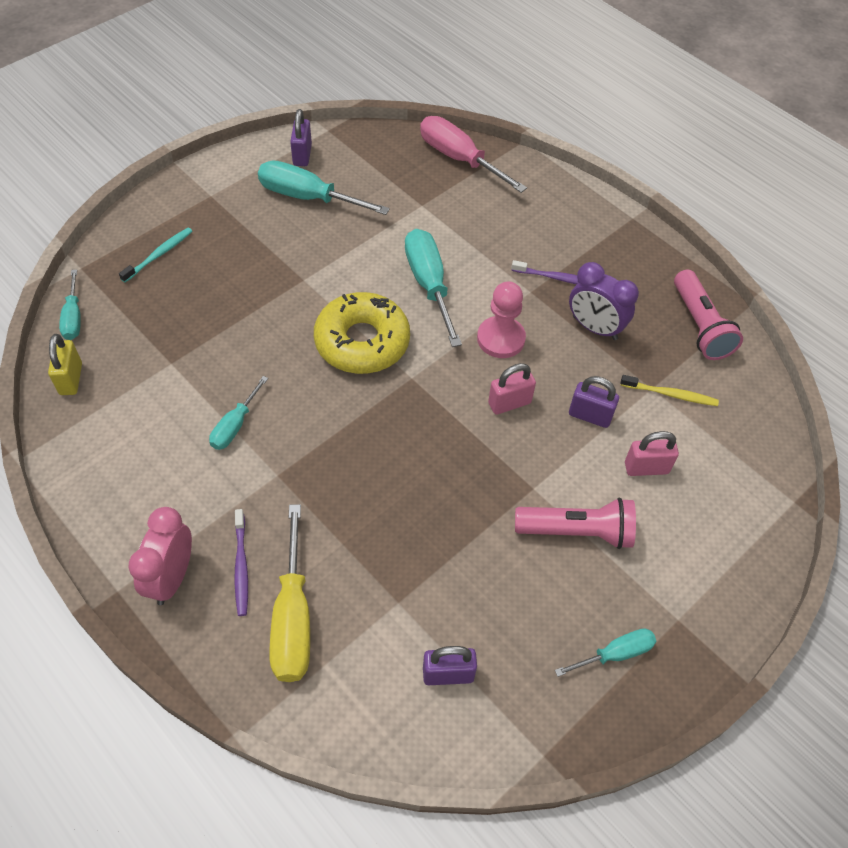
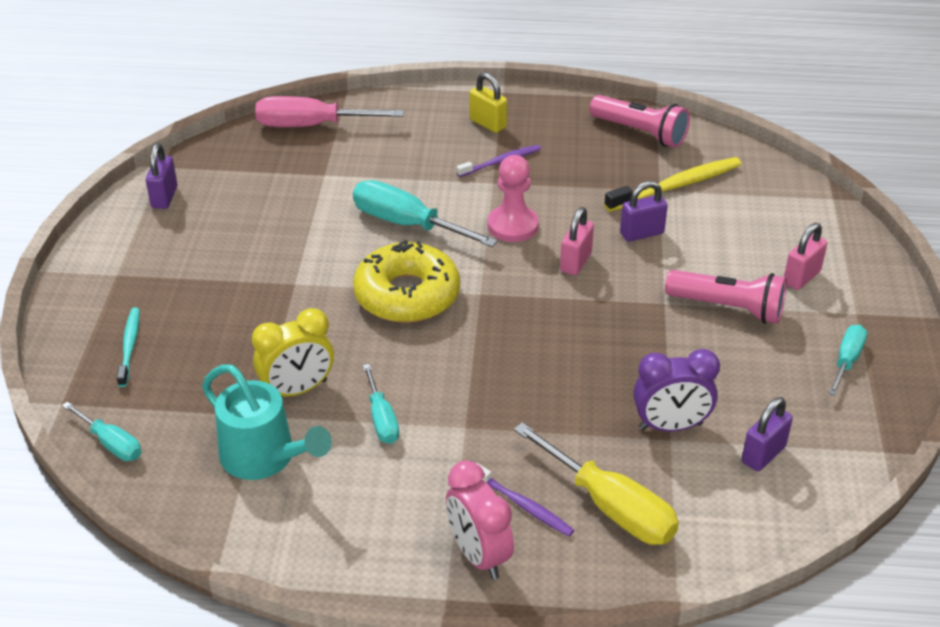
camera: 40 degrees left, 15 degrees down
(71, 379) = (178, 488): yellow padlock -> yellow padlock (488, 124)
(138, 397) = (265, 458): none -> turquoise watering can
(212, 362) = (297, 390): none -> yellow clock
(302, 155) = (164, 197): purple padlock -> purple padlock turned 45 degrees clockwise
(308, 197) = (215, 224): turquoise screwdriver -> none
(577, 531) = (728, 308): pink flashlight -> pink flashlight turned 60 degrees clockwise
(594, 328) = (571, 177): purple clock -> purple clock (670, 426)
(646, 468) = (720, 240): pink padlock -> pink padlock (801, 277)
(671, 394) = (677, 186): yellow toothbrush -> yellow toothbrush, size x1.65

